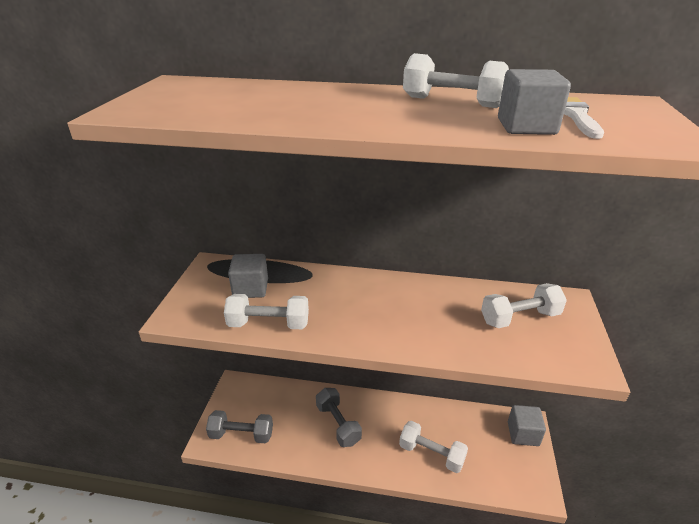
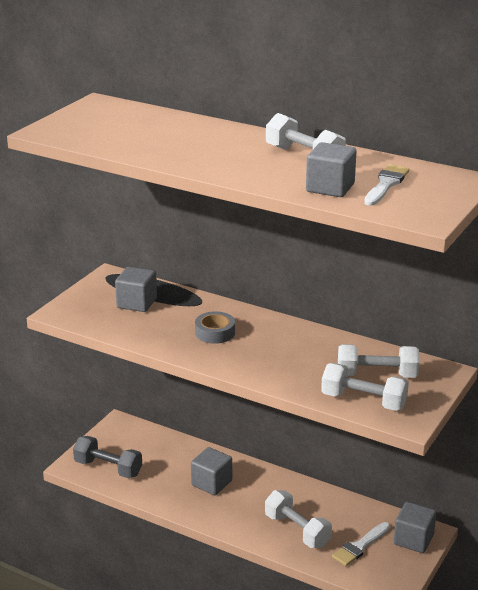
camera: 20 degrees right, 5 degrees down
(268, 324) = (138, 334): white dumbbell -> white dumbbell (363, 401)
(338, 424) = (211, 483): grey dumbbell -> grey cube
(344, 305) = (215, 332): none -> grey tape
(488, 455) = (360, 546): none -> white brush

